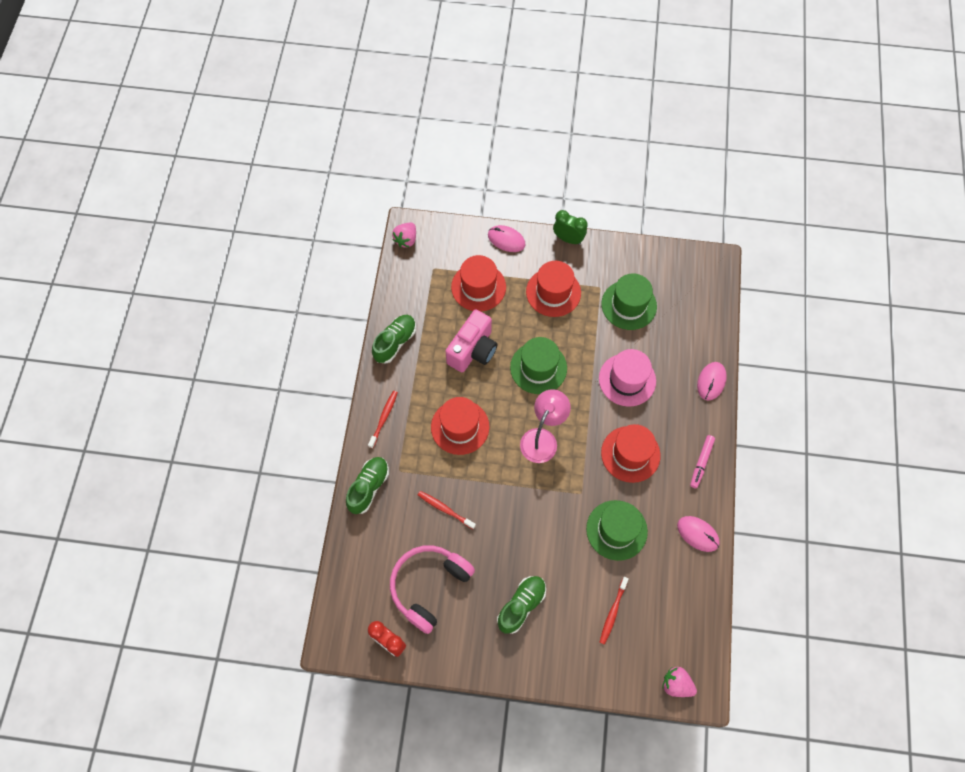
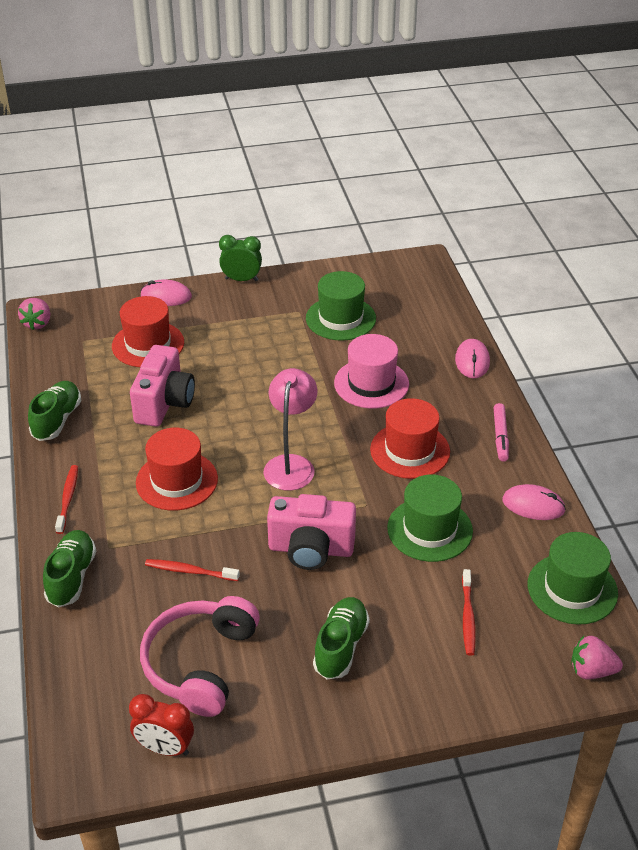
camera: 20 degrees left, 25 degrees down
(530, 519) = (311, 549): none -> pink camera
(538, 368) = (256, 399): green hat -> green hat (572, 589)
(553, 292) = (244, 328): red hat -> none

